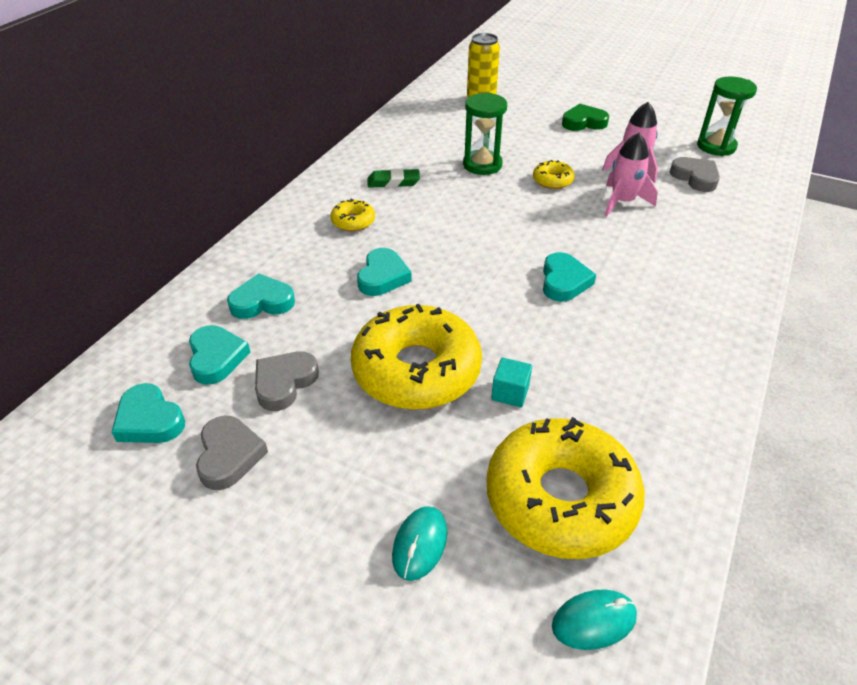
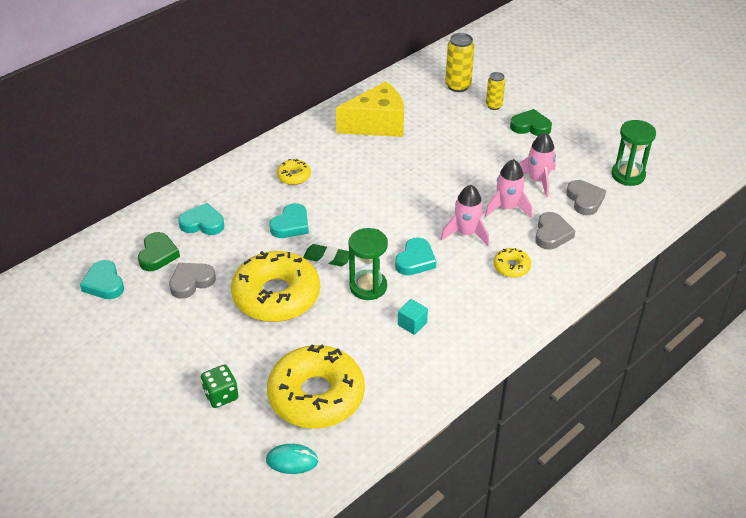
camera: 20 degrees right, 0 degrees up
(216, 358) = (158, 255): turquoise heart -> green heart
(229, 455) = (140, 317): grey heart -> grey heart (552, 234)
(393, 182) = (341, 149): green eraser -> green eraser (327, 258)
(418, 150) = (377, 124): none -> yellow cheese
(420, 544) = (221, 395): turquoise mouse -> green dice
(482, 165) = (419, 149): green hourglass -> green hourglass (368, 287)
(510, 393) = (327, 326): turquoise cube -> turquoise cube (412, 324)
(531, 111) = (494, 106): none -> yellow can
(552, 180) = (465, 176): yellow donut -> yellow donut (511, 267)
(599, 238) = (466, 233): none -> pink rocket

